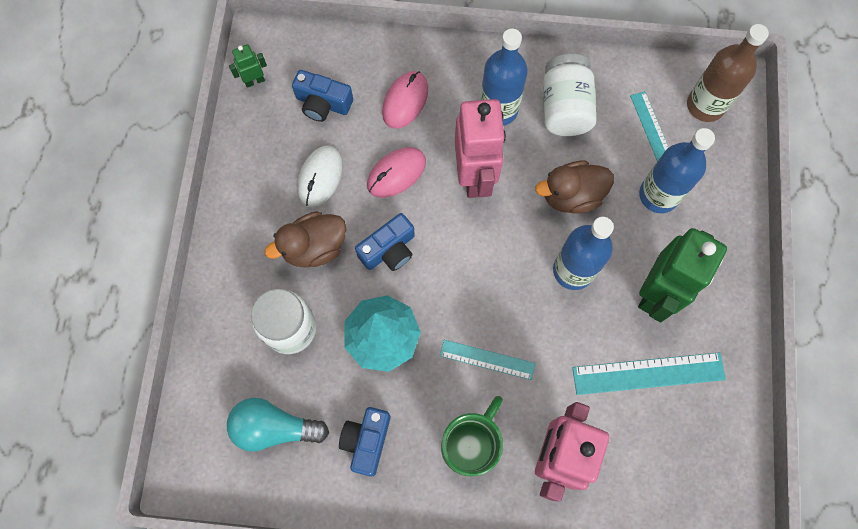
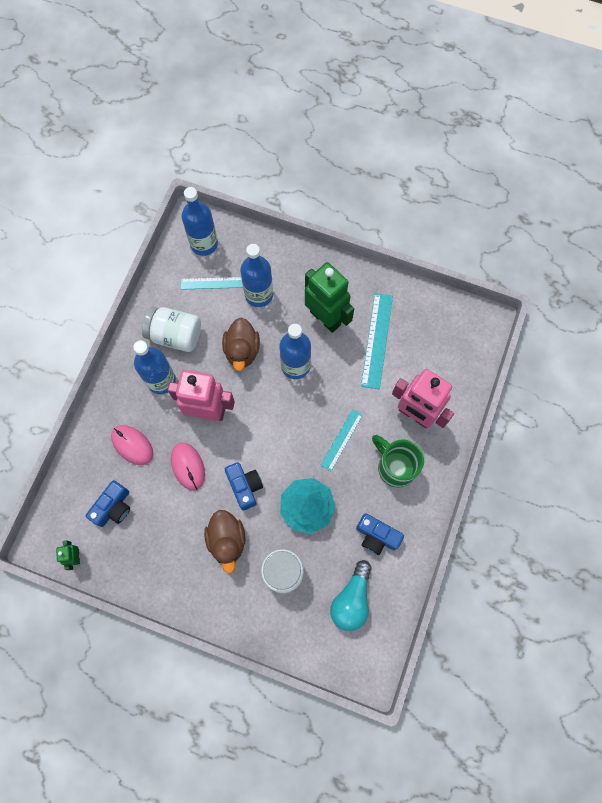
camera: 75 degrees left, 0 degrees up
(320, 177) = (173, 523): white mouse -> none
(705, 105) = (204, 244): brown bottle -> blue bottle

